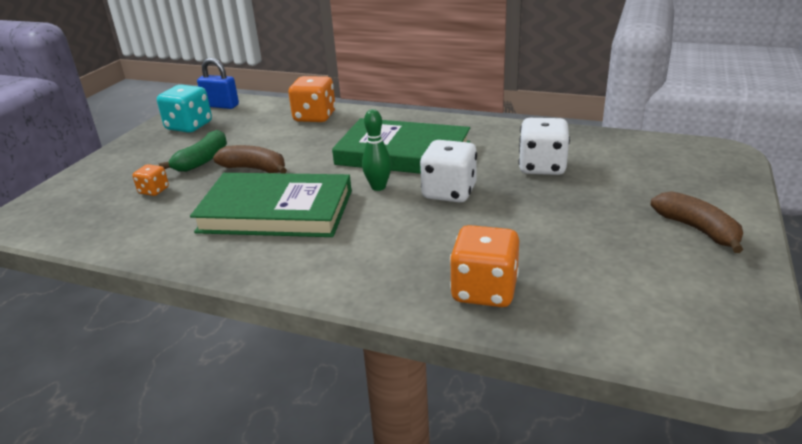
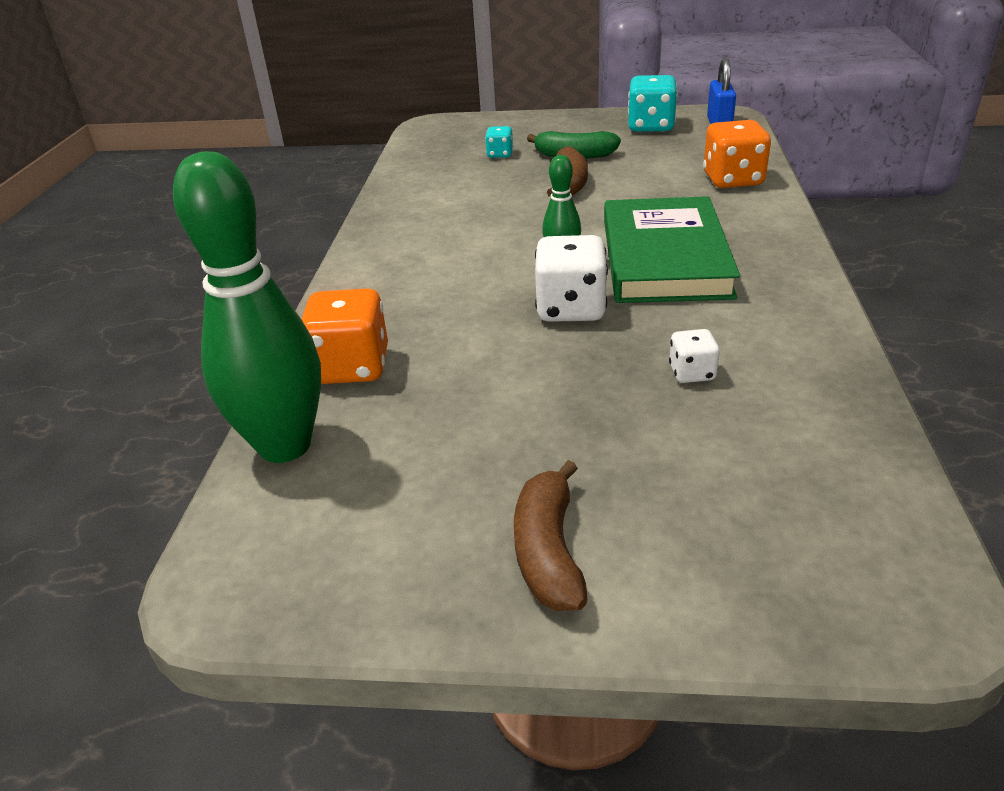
camera: 75 degrees right, 5 degrees up
(154, 191) = (500, 154): orange dice -> turquoise dice
(276, 211) = (482, 218): green book -> none
(542, 167) = (692, 373): white dice -> white dice, size x0.53
(584, 328) = (285, 446): none -> green bowling pin
(697, 229) = (548, 551): brown banana -> brown banana turned 135 degrees clockwise

